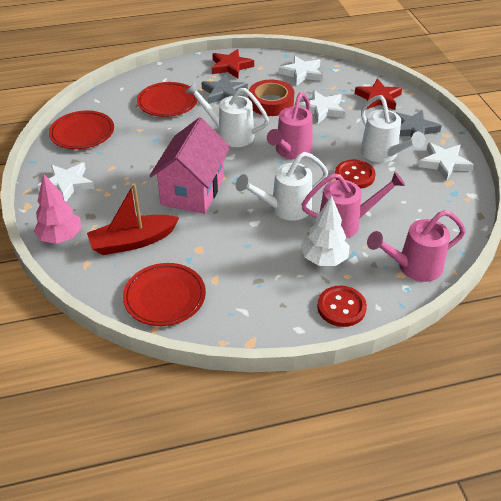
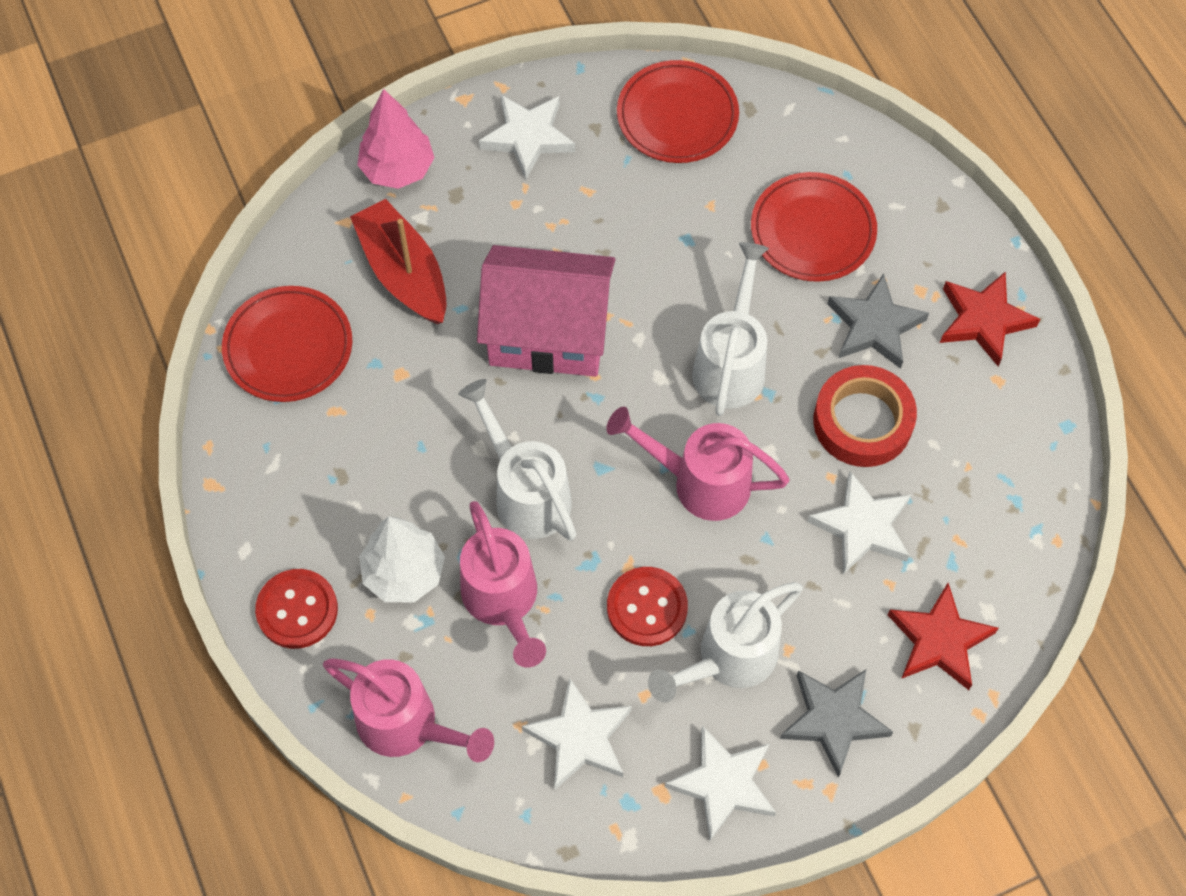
camera: 80 degrees right, 20 degrees up
(302, 73) = (998, 469): white star -> white star (580, 737)
(414, 267) = (406, 725): pink watering can -> pink watering can turned 150 degrees clockwise

